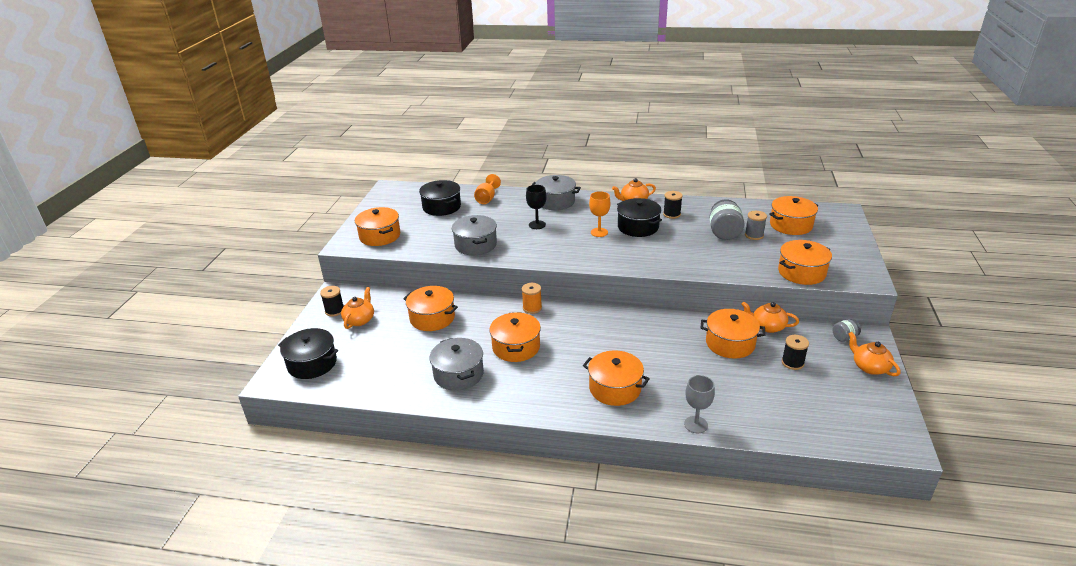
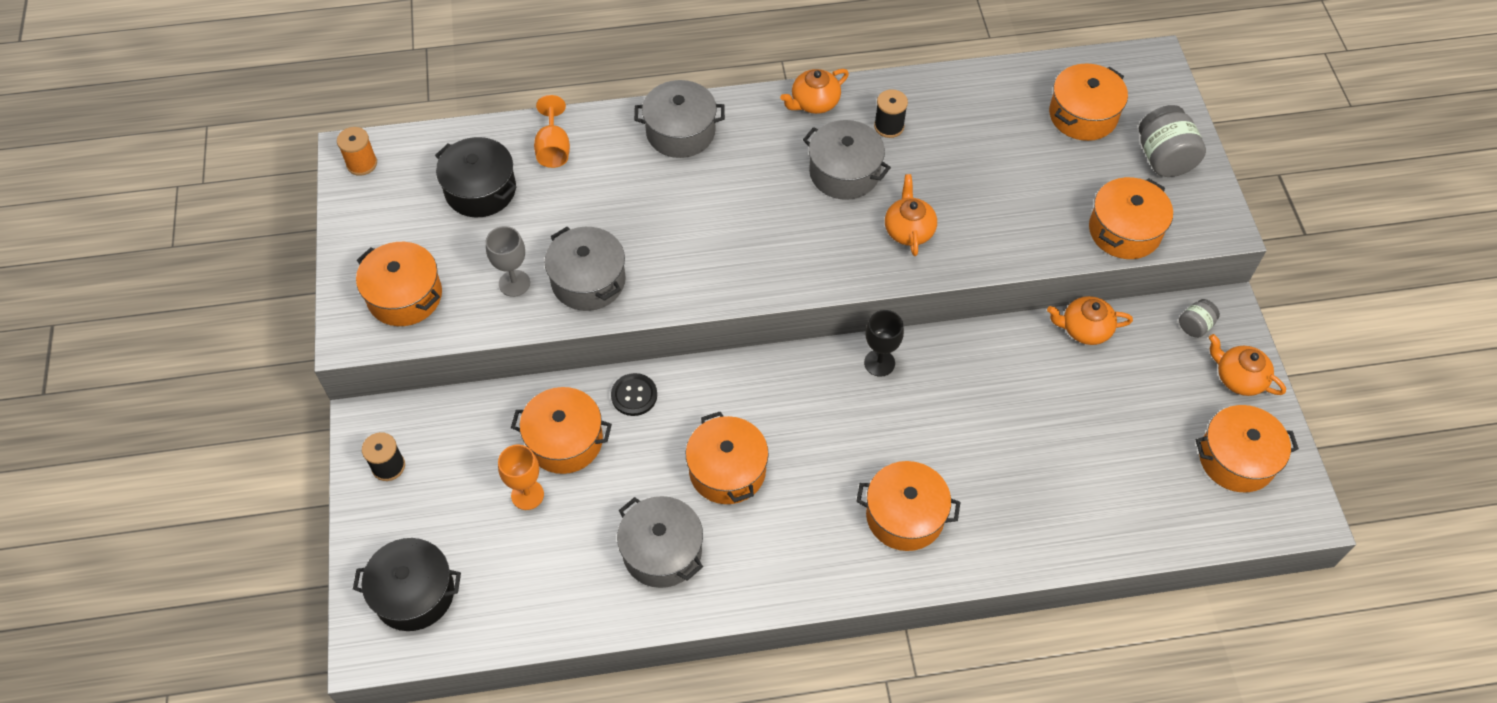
camera: 20 degrees left, 25 degrees up
(359, 320) = (443, 476): orange teapot -> orange teapot (908, 230)
(480, 307) = (634, 395): none -> black button
(532, 308) = (718, 377): orange spool -> orange spool (362, 164)
(537, 225) = (673, 203): black goblet -> black goblet (879, 363)
(599, 232) = (785, 200): orange goblet -> orange goblet (527, 495)
(638, 227) = (844, 172): black pot -> grey pot
(696, 424) = (1036, 553): grey goblet -> grey goblet (514, 283)
(724, 233) = (986, 157): grey jar -> grey jar (1164, 158)
(730, 343) = (1041, 379): orange pot -> orange pot (1236, 459)
(754, 235) = (1033, 154): grey spool -> none
(792, 363) = (1136, 397): black spool -> none

